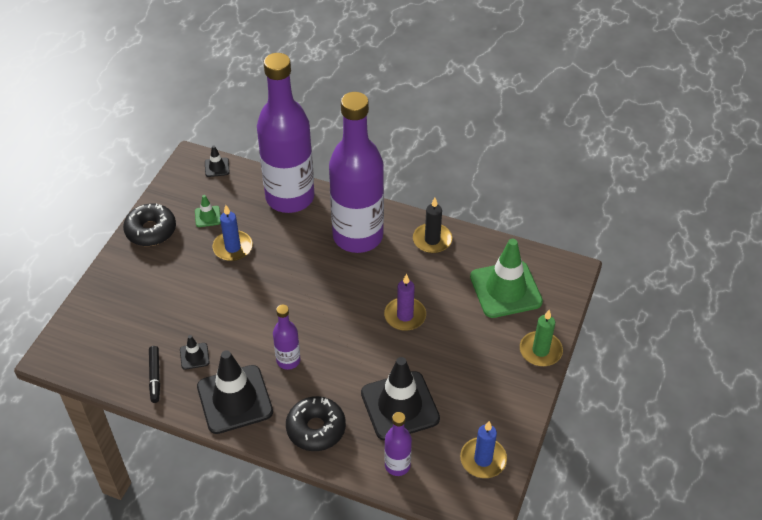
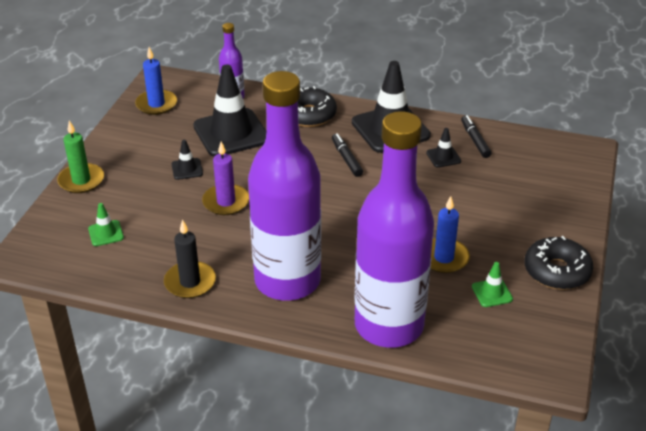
camera: 175 degrees right, 10 degrees down
(217, 167) = (510, 363): black traffic cone -> black traffic cone (187, 169)
(288, 360) = (346, 159): purple bottle -> black marker
(505, 289) = (106, 233): green traffic cone -> green traffic cone, size x0.44

